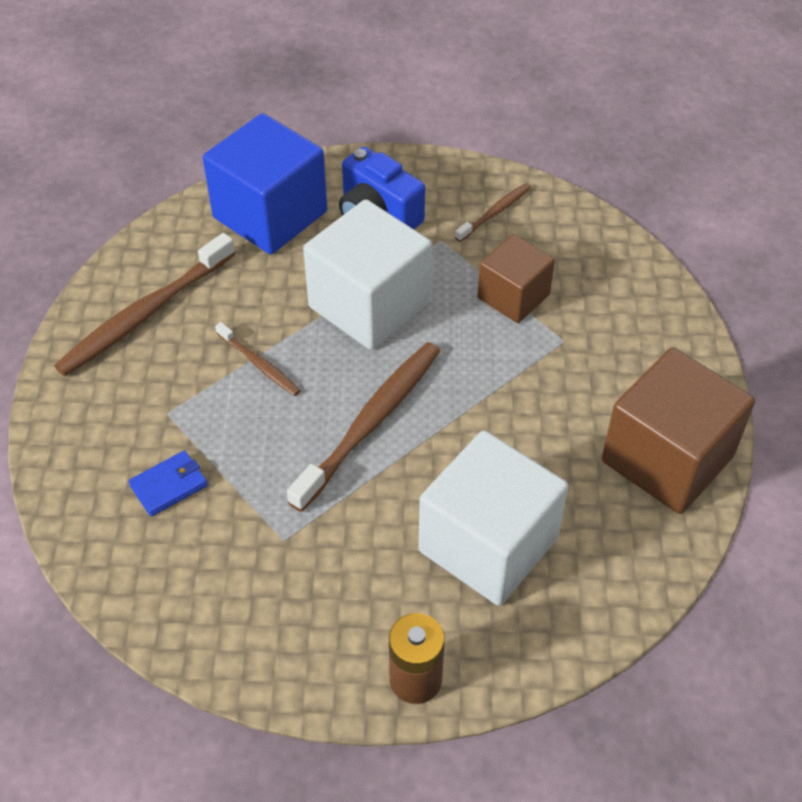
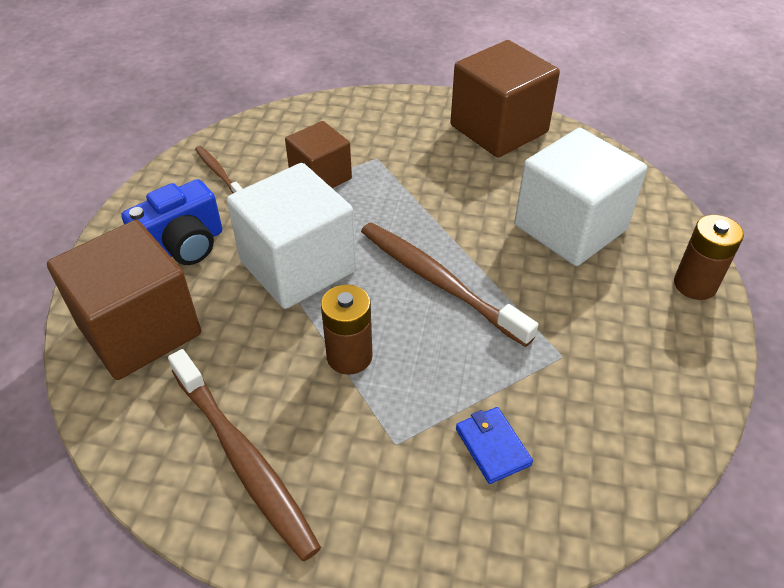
camera: 80 degrees left, 5 degrees down
(260, 365) = (349, 356): brown toothbrush -> brown battery
(270, 214) = (139, 329): blue cube -> brown cube

